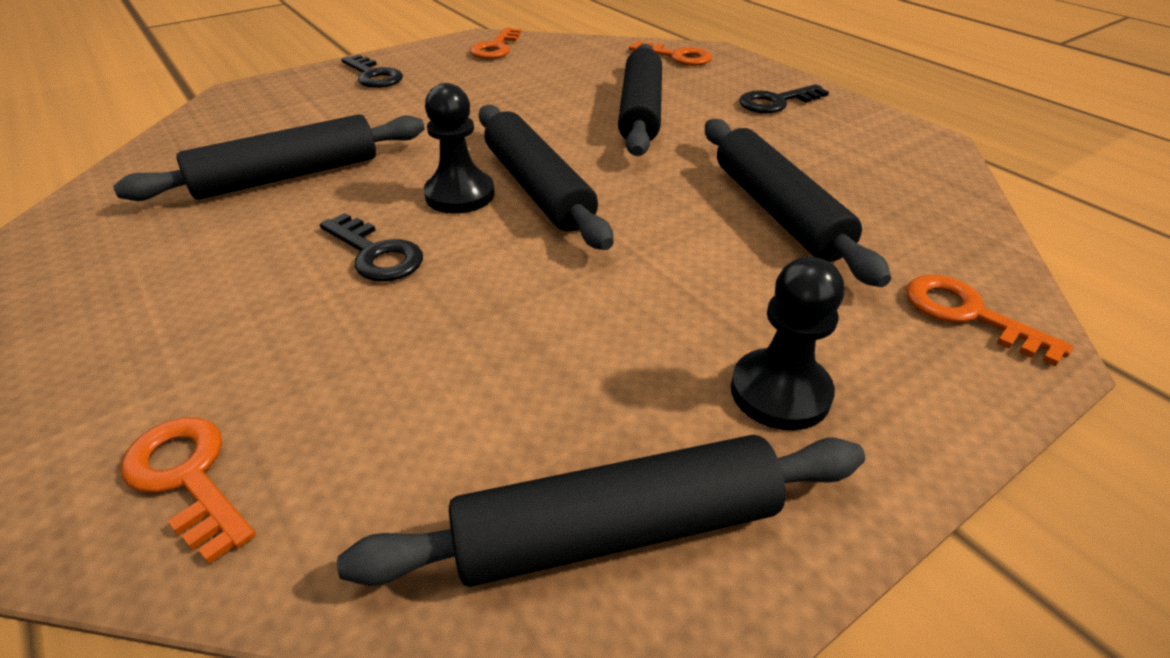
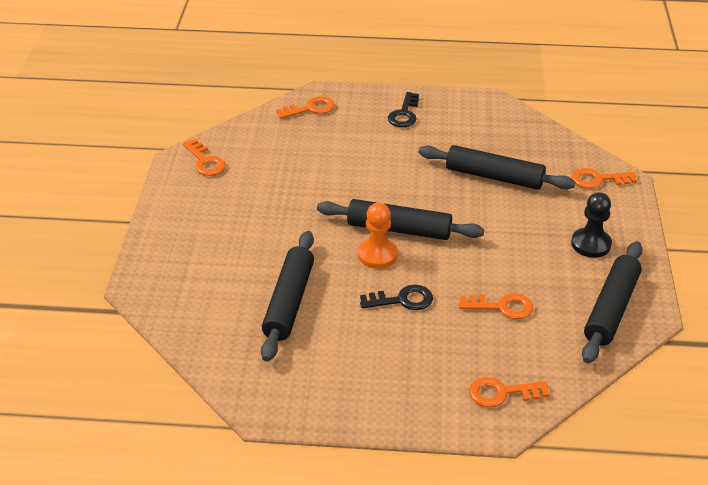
camera: 50 degrees left, 0 degrees up
(374, 76) = (185, 225): black key -> none
(459, 361) = (502, 307): none -> orange key
(460, 195) = (377, 255): black pawn -> orange pawn
(640, 112) = (361, 159): black rolling pin -> none

